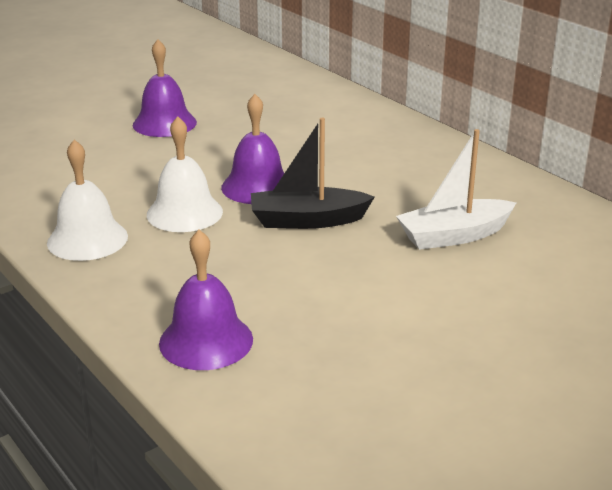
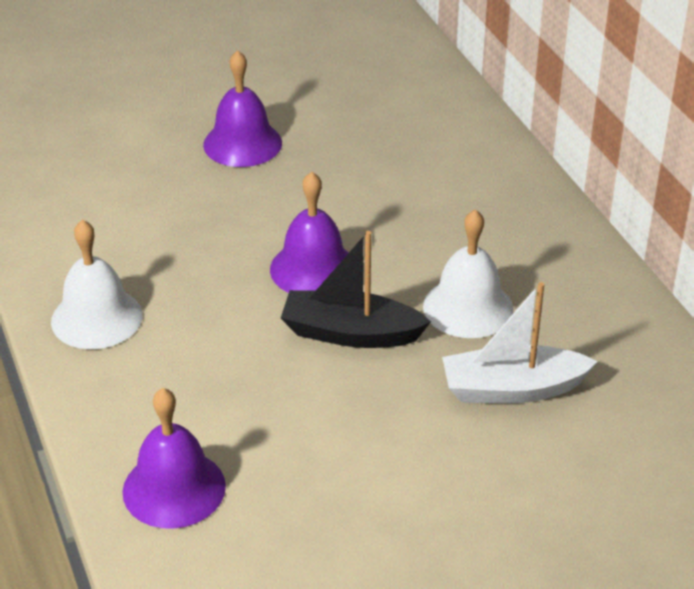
camera: 15 degrees right, 10 degrees up
(184, 213) = (215, 296): white bell -> white bell (468, 307)

